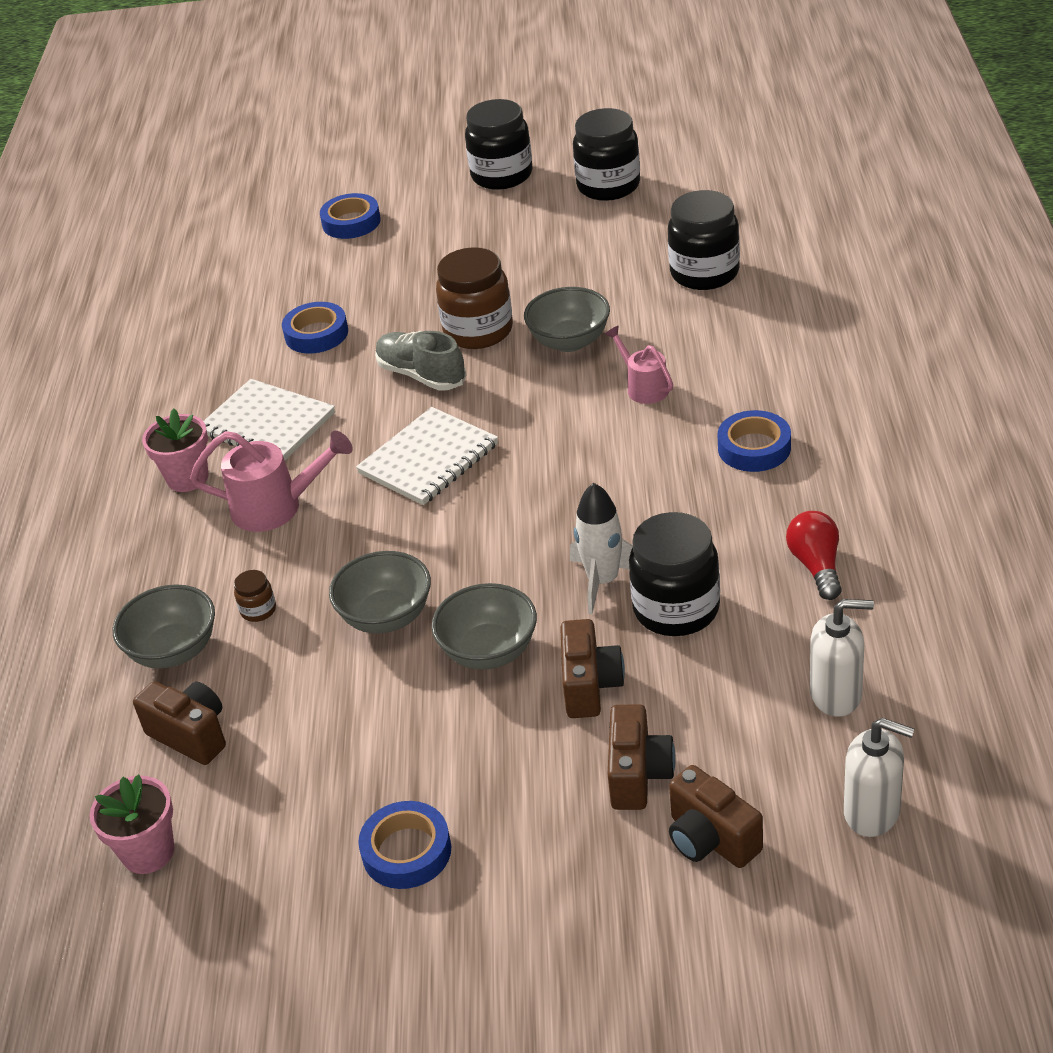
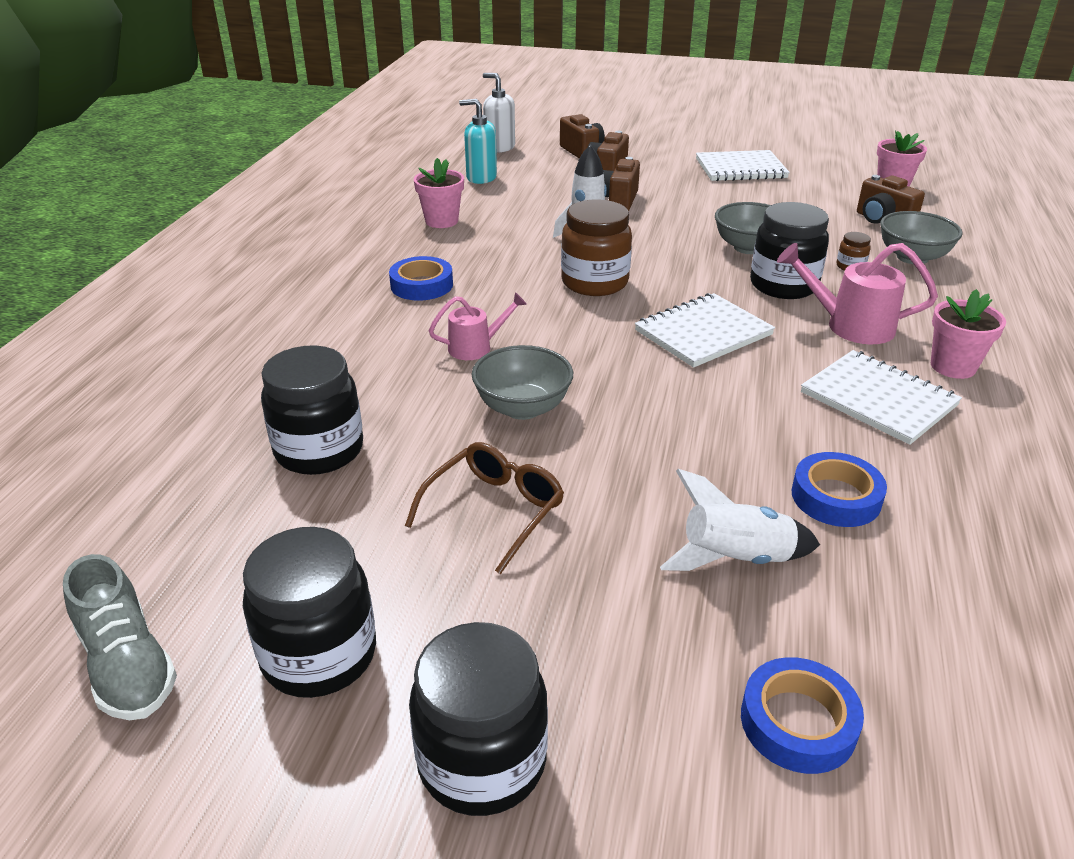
camera: 170 degrees left, 5 degrees down
(386, 281) = (735, 559): none -> white rocket
(406, 851) = (740, 168): blue tape -> white notebook
(421, 375) = (700, 411): grey shoe -> grey shoe (127, 665)
(478, 331) = (621, 446): brown jar -> brown jar (594, 282)
(489, 651) = (678, 222): grey bowl -> none
(552, 269) = (494, 511): none -> brown glasses
(643, 387) = (476, 347): pink watering can -> pink watering can turned 90 degrees counterclockwise
(676, 609) = (546, 219): black jar -> black jar (783, 285)
(816, 566) = (441, 221): red light bulb -> pink flower pot
(836, 695) = (481, 178): white soap dispenser -> turquoise soap dispenser

